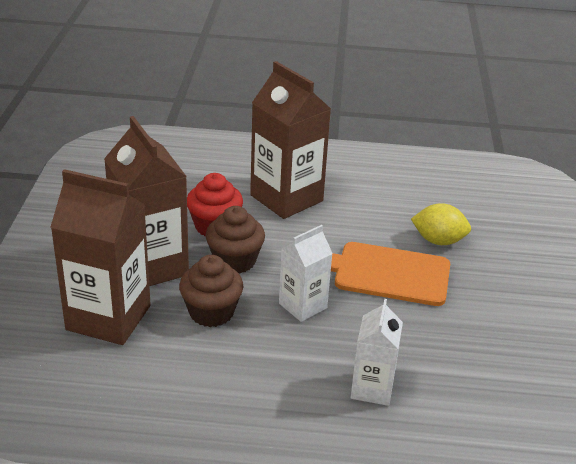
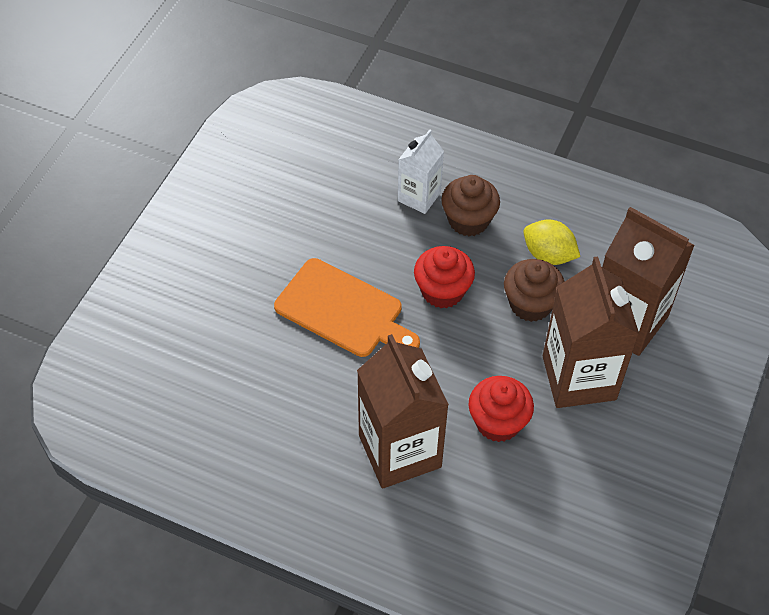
camera: 160 degrees left, 20 degrees up
(235, 261) = (490, 364): brown cupcake -> brown cupcake (468, 220)
(303, 306) = (442, 291): white carton -> red cupcake
(438, 241) = (263, 341): yellow lemon -> yellow lemon (548, 255)

